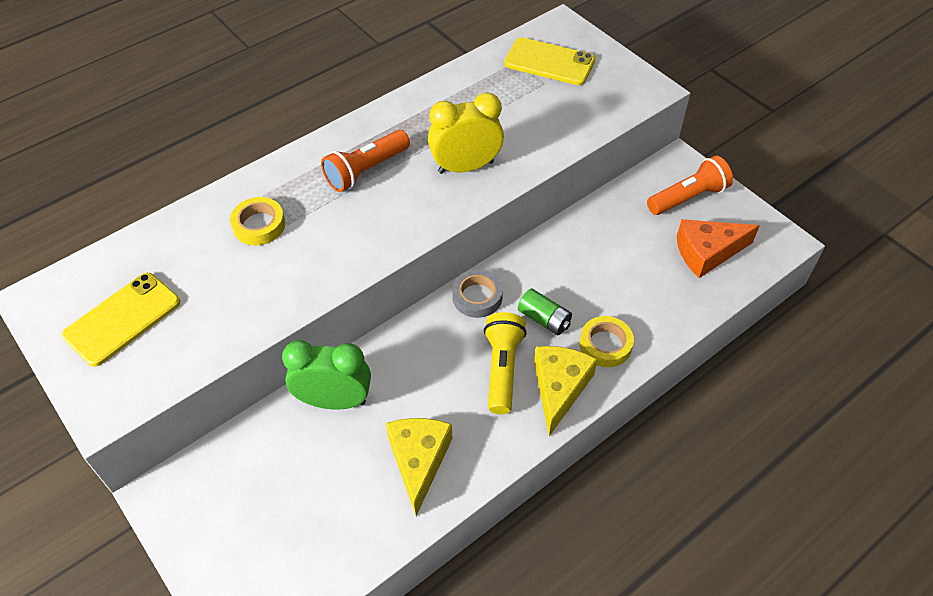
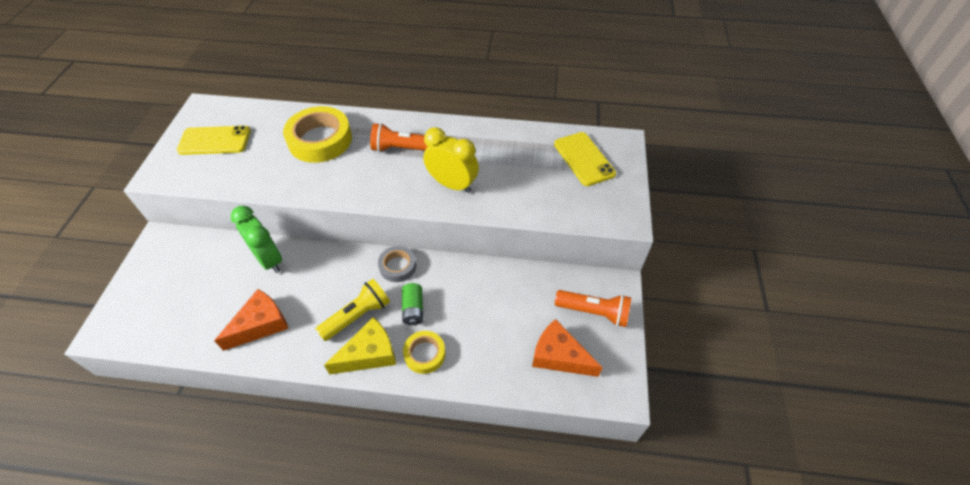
camera: 45 degrees right, 0 degrees up
(259, 225) = (320, 140): yellow tape -> yellow tape, size x1.82
(419, 461) = (260, 324): yellow cheese -> orange cheese

